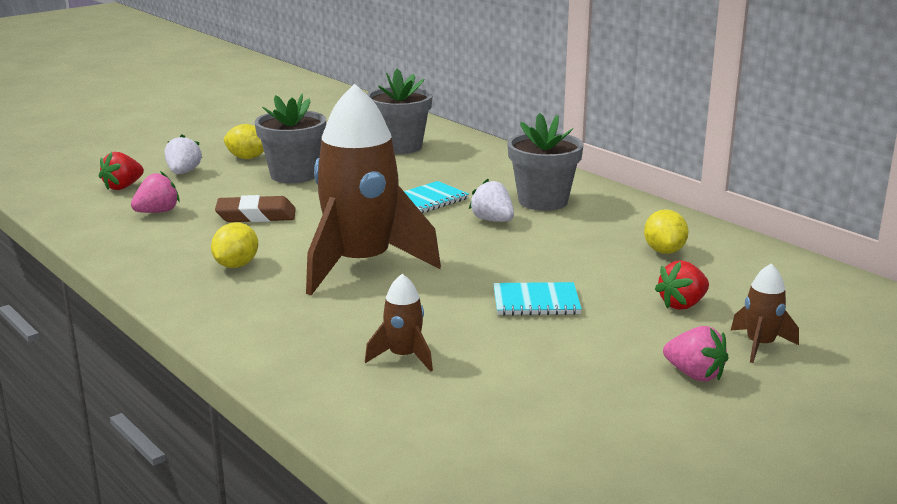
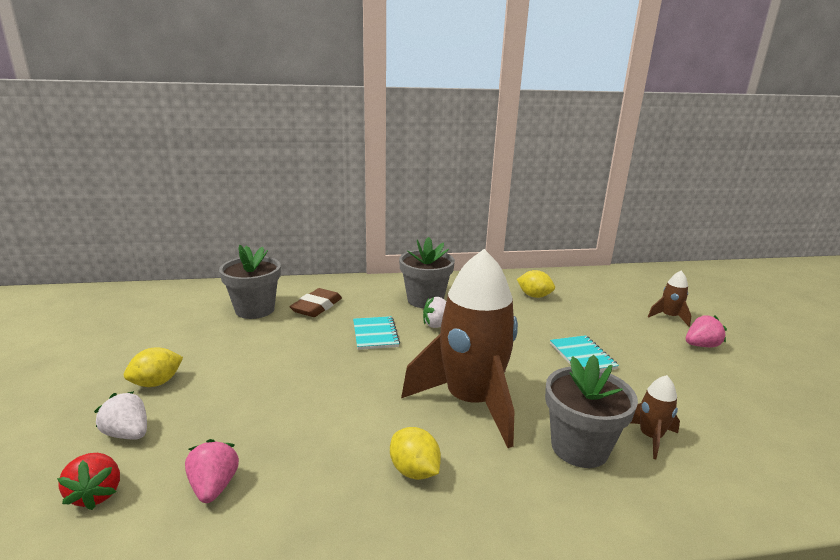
camera: 60 degrees left, 0 degrees up
(256, 215) = (308, 422): brown eraser -> brown eraser (317, 307)
(293, 175) = (239, 372): grey flower pot -> grey flower pot (579, 447)
(536, 302) = (582, 356): turquoise notebook -> turquoise notebook turned 45 degrees counterclockwise
(682, 304) = (610, 317): red strawberry -> none

